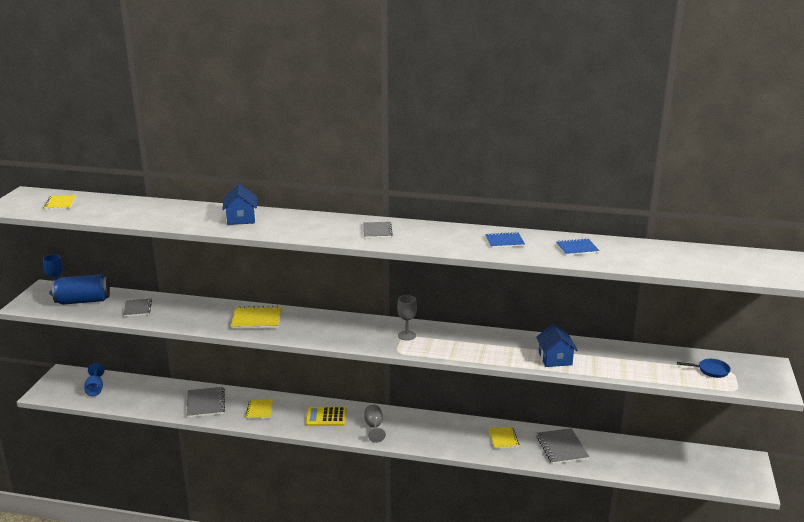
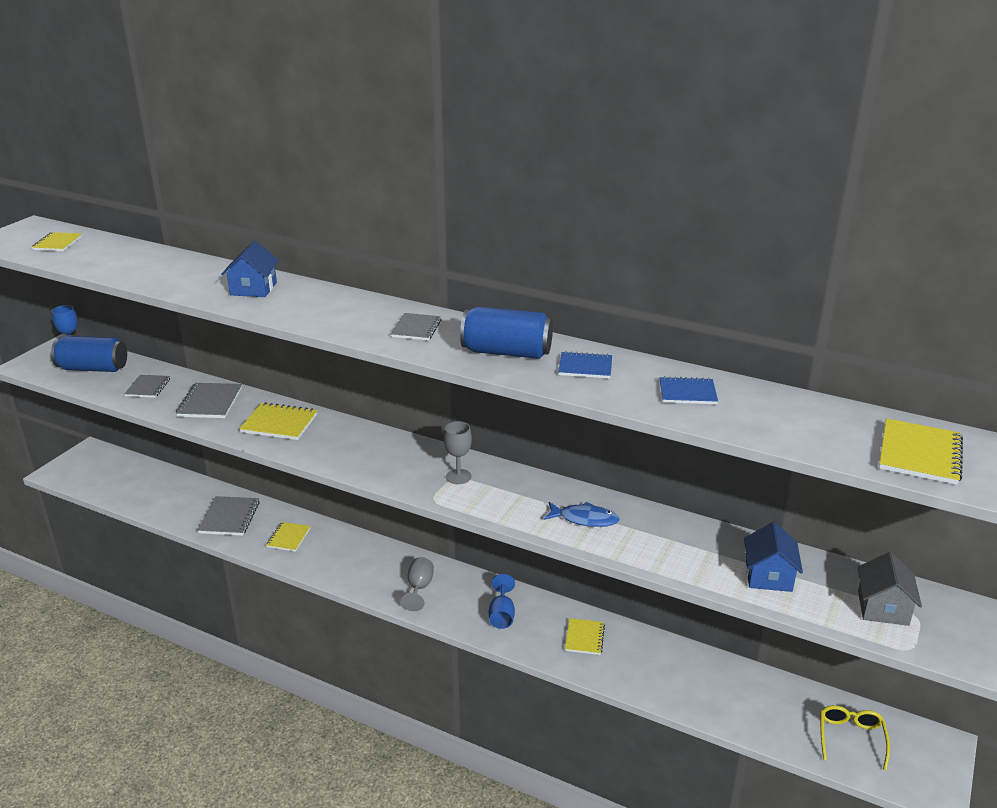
camera: 15 degrees right, 5 degrees up
(95, 389) = (115, 476): blue goblet -> blue goblet (502, 615)
(326, 417) = (365, 562): yellow calculator -> none
(448, 239) = (506, 352): none -> blue can
(505, 349) = (585, 519): none -> blue fish
(555, 359) = (649, 547): blue house -> blue house (768, 576)
(561, 447) = (661, 667): grey notebook -> grey notebook (210, 402)
(695, 467) = (851, 738): none -> yellow glasses
(710, 370) = (883, 608): blue pan -> grey house
(728, 264) = (919, 454): none -> yellow notebook

